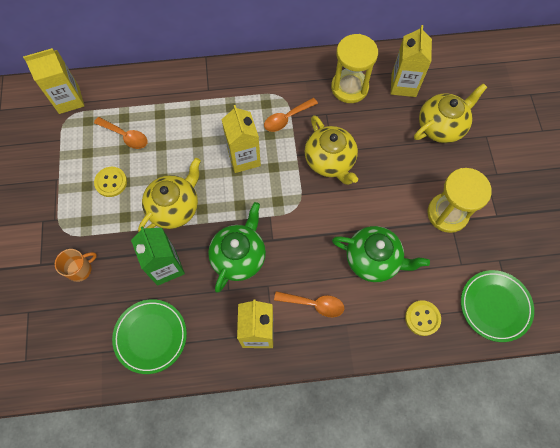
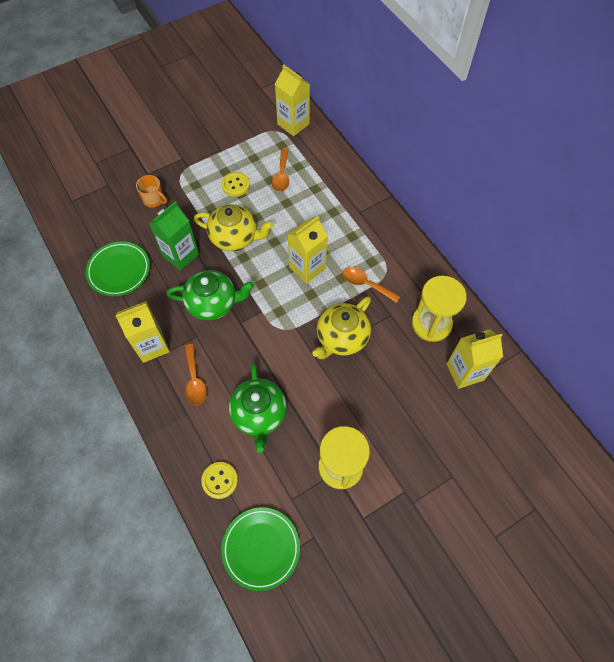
camera: 65 degrees right, 5 degrees down
(441, 126) = (437, 426): yellow teapot -> none

